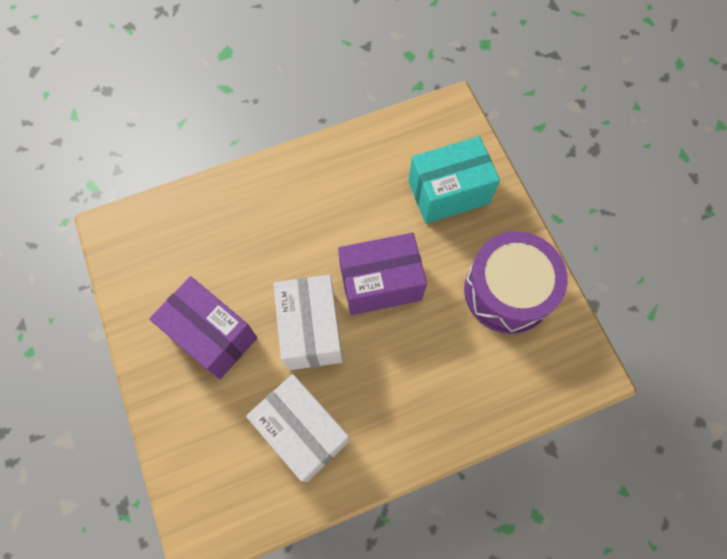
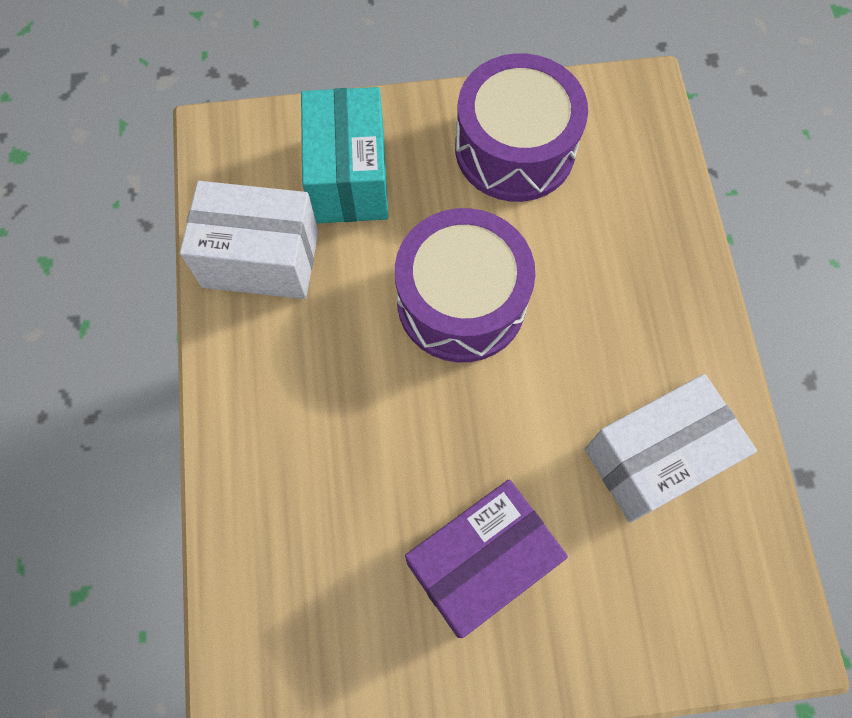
camera: 75 degrees left, 0 degrees up
(311, 330) = (508, 413): white box -> white box (260, 259)
(380, 283) = (461, 301): purple box -> purple drum

